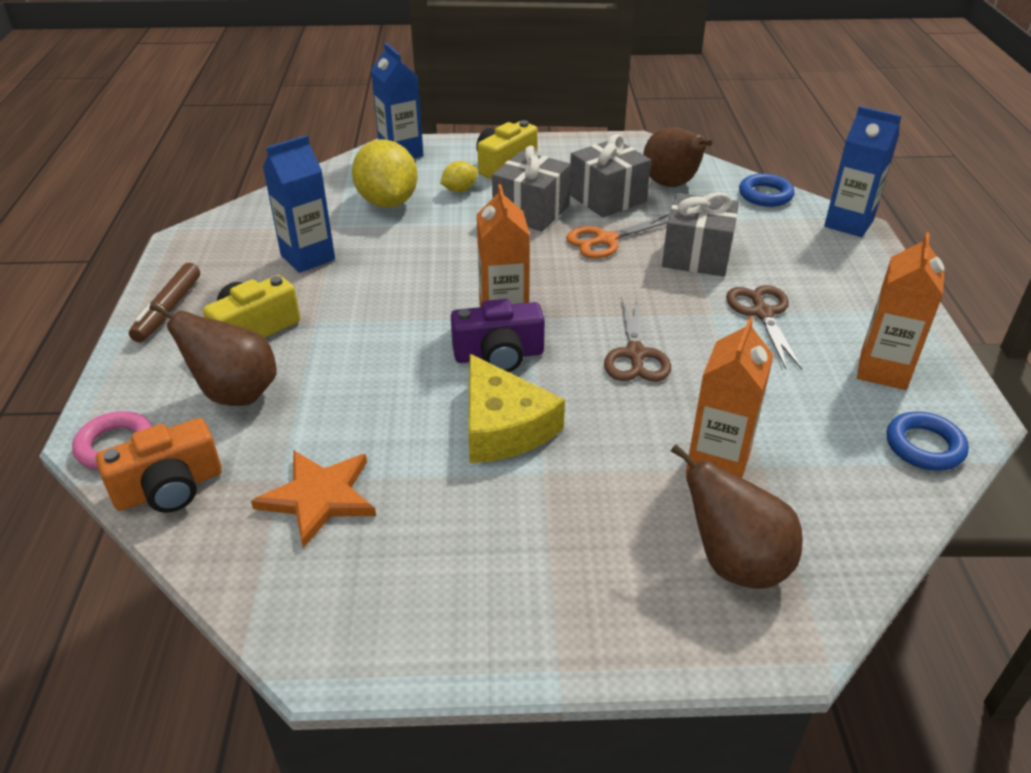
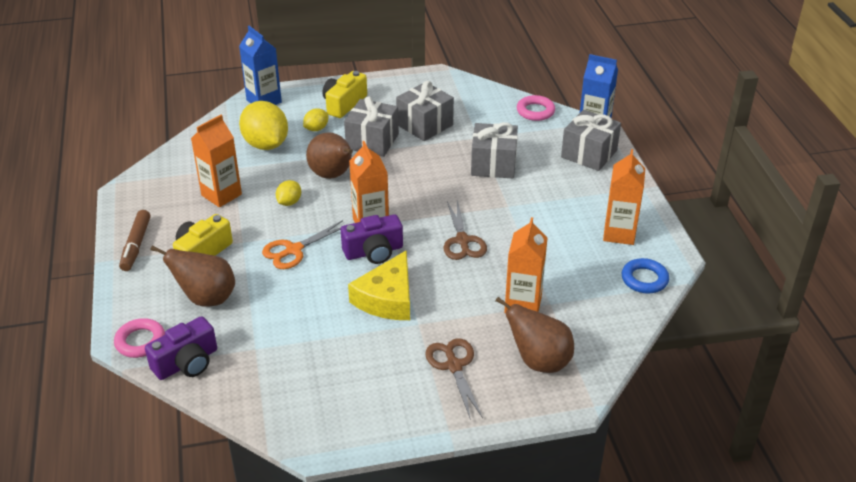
camera: 10 degrees left, 0 degrees up
(169, 488) = (187, 363): orange camera -> purple camera
(308, 257) = (221, 195): blue carton -> orange carton
(319, 497) = (283, 356): orange star -> none
(396, 276) = (289, 202): none -> yellow lemon
(503, 426) = (387, 298): yellow cheese -> yellow cheese turned 60 degrees clockwise
(606, 240) = (429, 159): orange scissors -> orange scissors (293, 250)
(671, 185) = (469, 109): brown pear -> brown pear (332, 175)
(762, 313) = (541, 202): brown scissors -> brown scissors (454, 366)
(765, 195) = (535, 111): blue ring -> pink ring
(840, 255) = (589, 154): none -> grey gift

